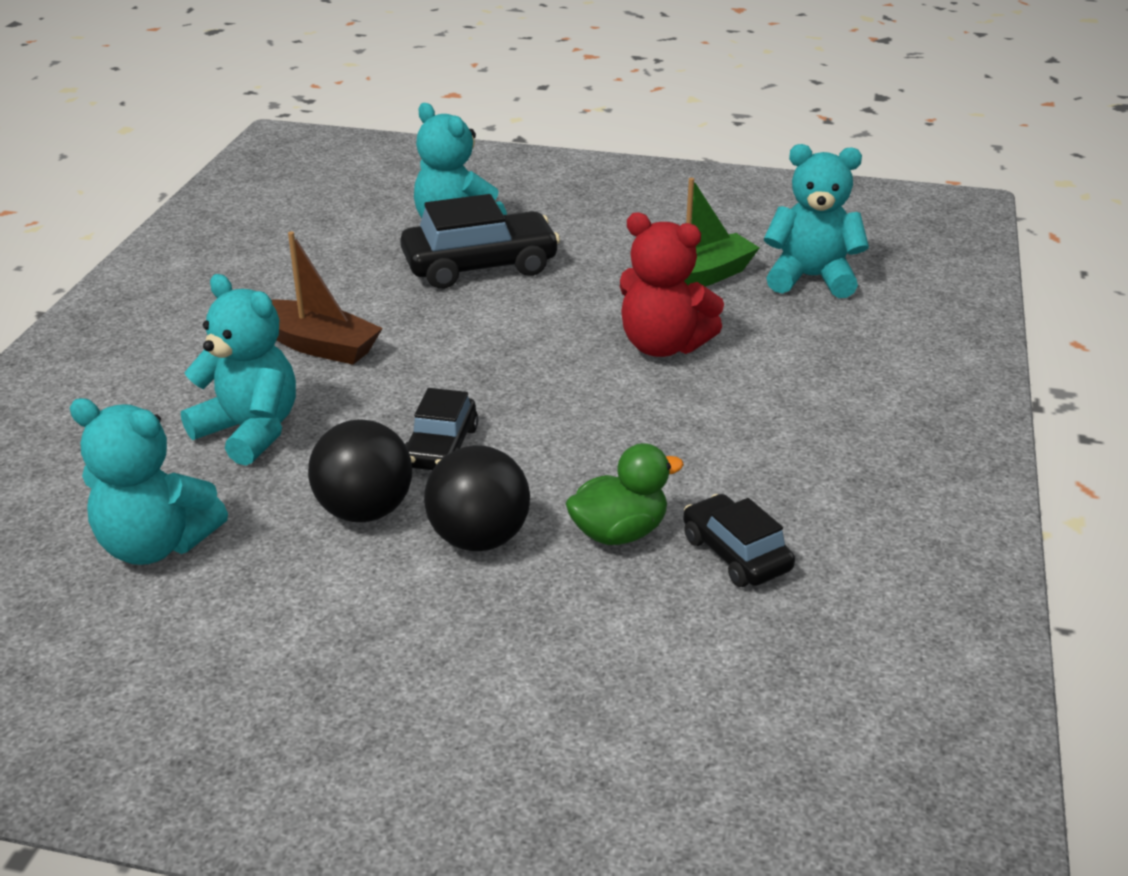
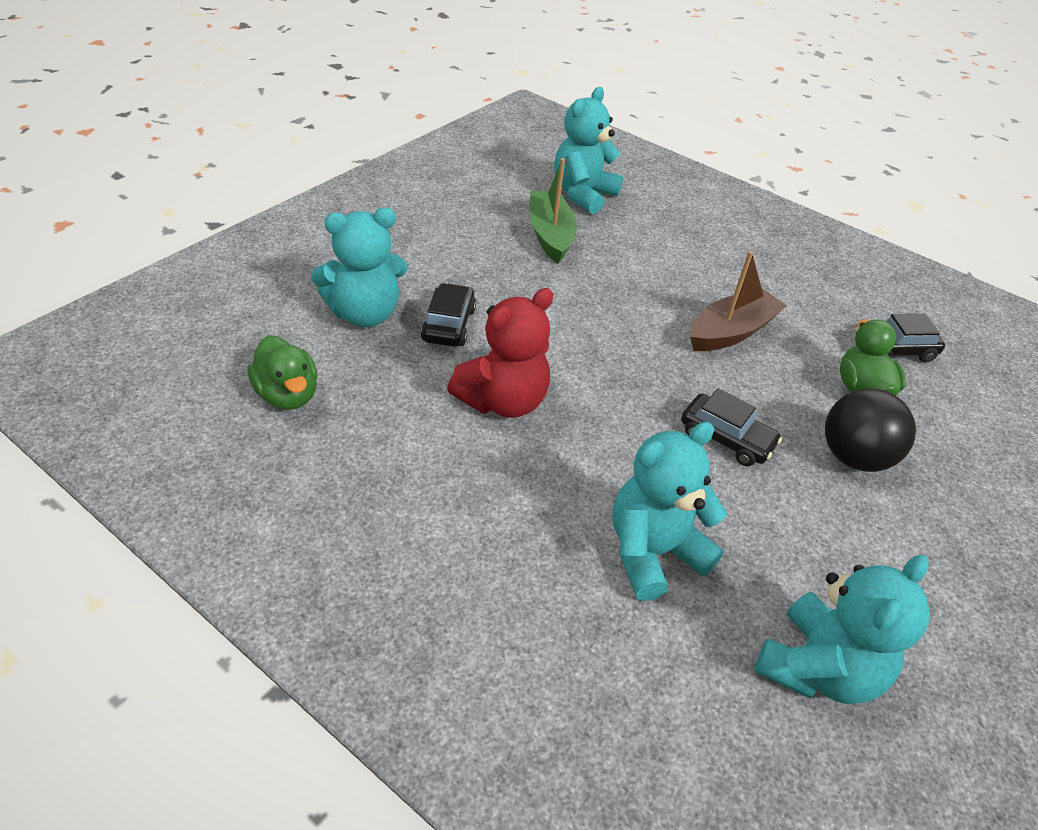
camera: 70 degrees left, 10 degrees up
(318, 345) = (523, 464): brown boat -> brown boat (731, 332)
(322, 228) = (287, 395): none -> green duck
(364, 511) = (802, 509): black ball -> none
(480, 266) = (448, 325): black car -> black car, size x0.60
(663, 346) = (636, 285): red teddy bear -> red teddy bear (503, 401)

